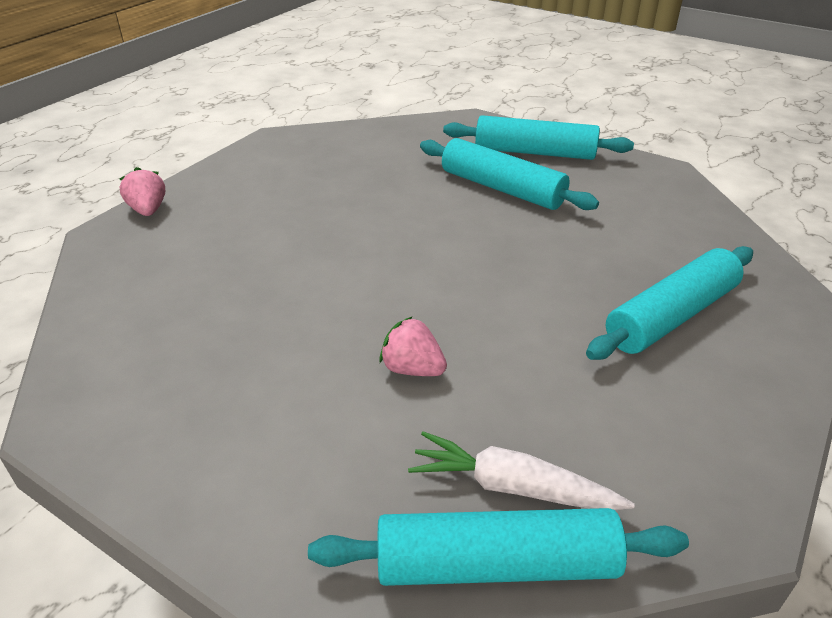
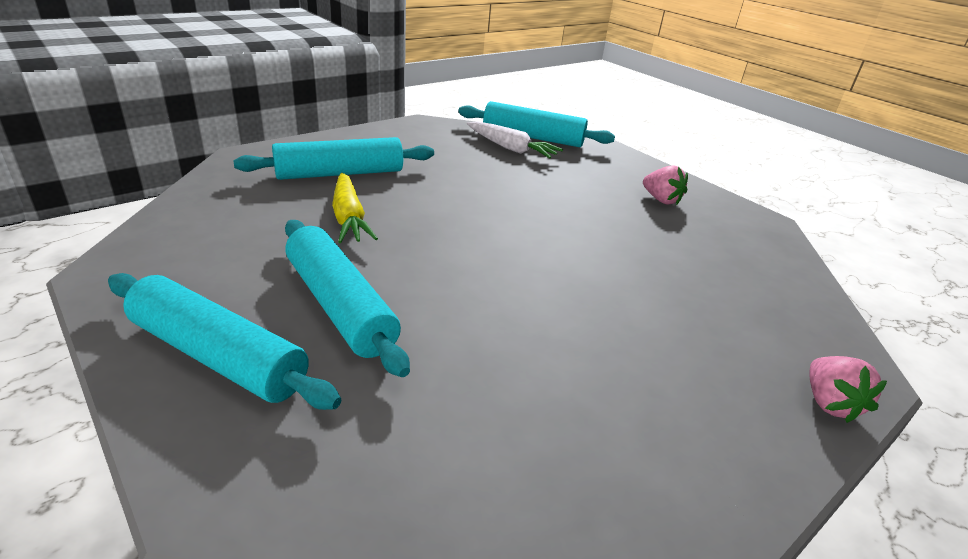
camera: 165 degrees left, 5 degrees down
(412, 369) = (539, 192): pink strawberry -> pink strawberry (661, 200)
(583, 257) = (349, 218): none -> yellow carrot

